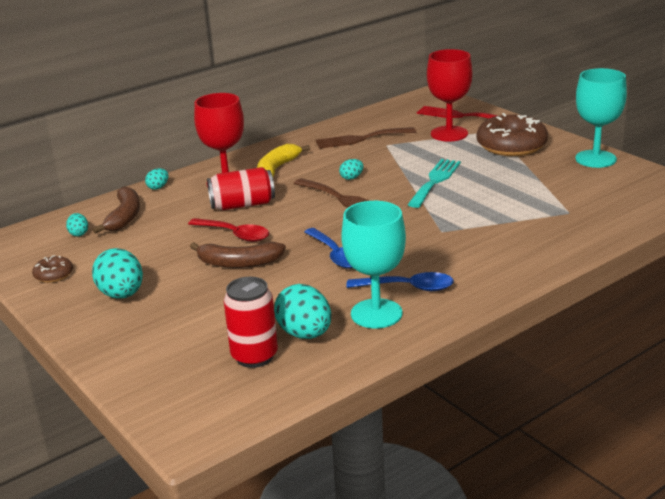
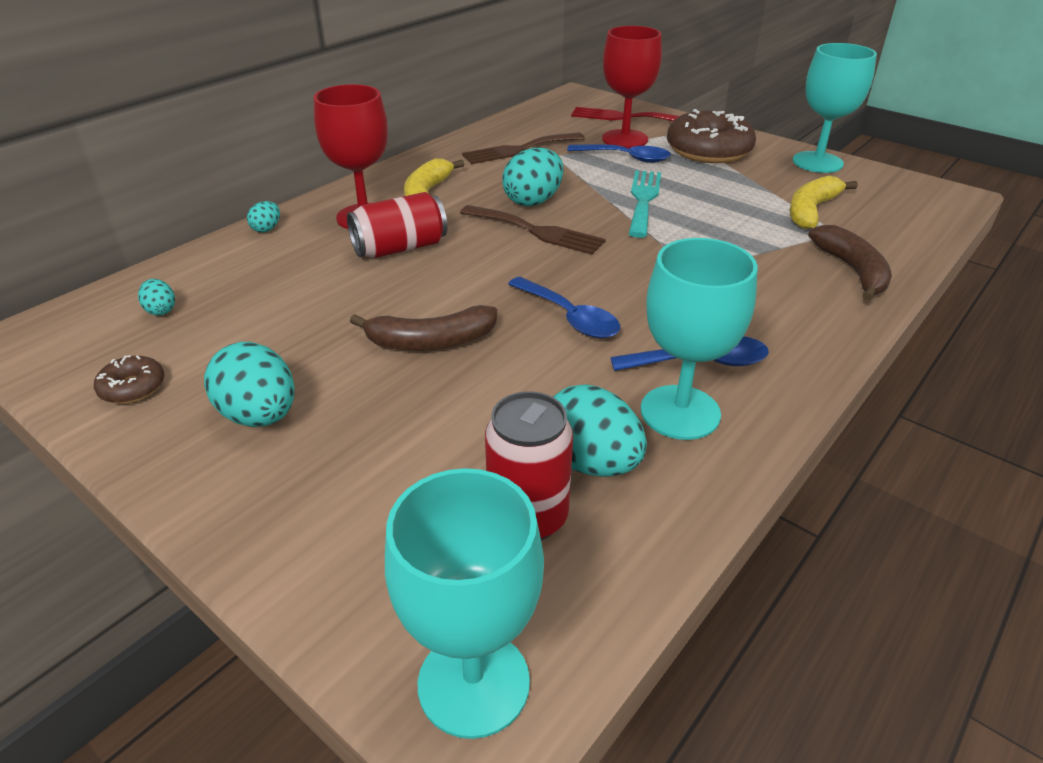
camera: 15 degrees left, 10 degrees up
(124, 217) = (228, 278): brown banana -> brown banana (852, 270)
(192, 420) = (473, 683): none -> turquoise goblet
(235, 234) = (406, 295): red spoon -> none
(351, 178) = (533, 201): turquoise egg -> turquoise egg, size x2.01
(440, 149) = (625, 158): none -> blue spoon
(561, 195) = (811, 210): none -> yellow banana

